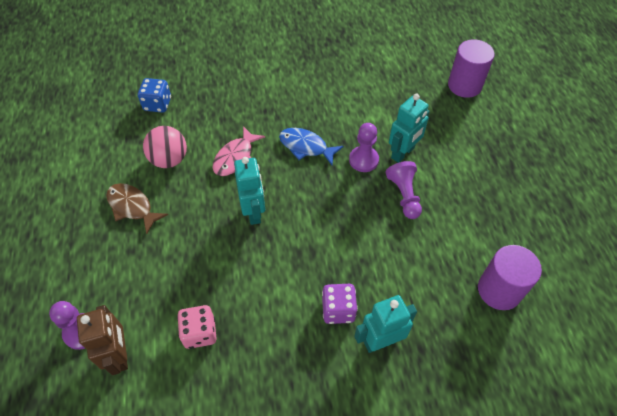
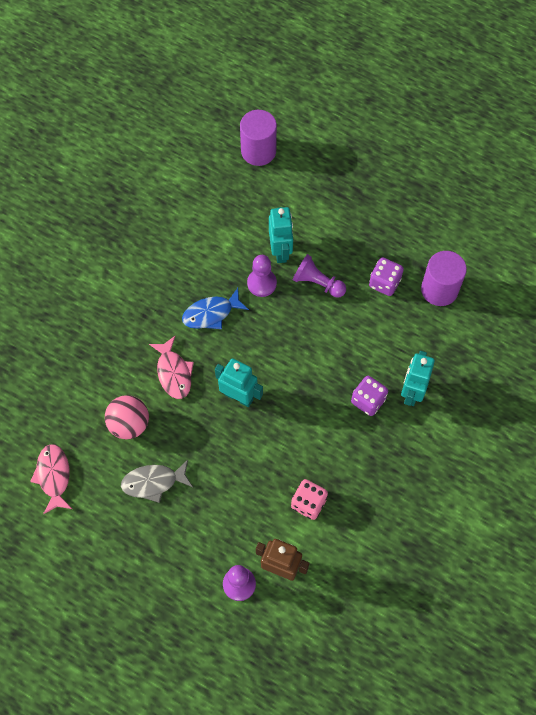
camera: 50 degrees left, 10 degrees up
(90, 145) = (54, 476): none -> pink fish
(132, 207) = (153, 482): brown fish -> grey fish
(157, 104) = (56, 394): blue dice -> none
(457, 242) = (384, 283): none -> purple dice

